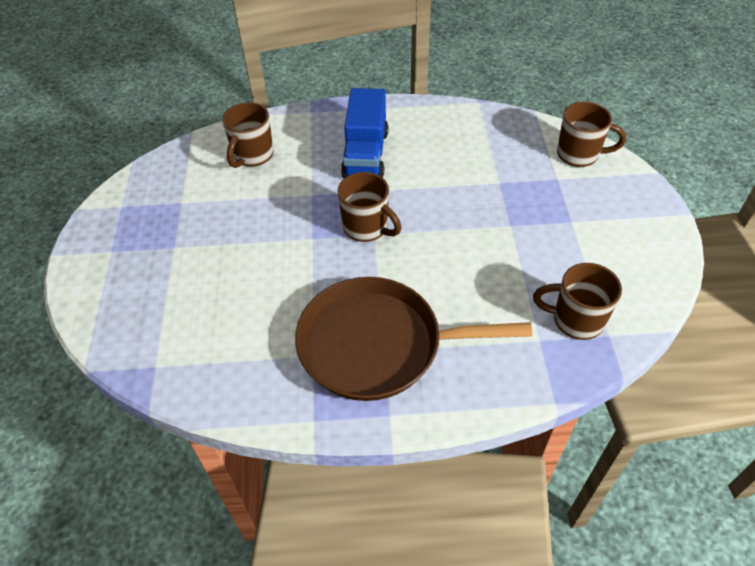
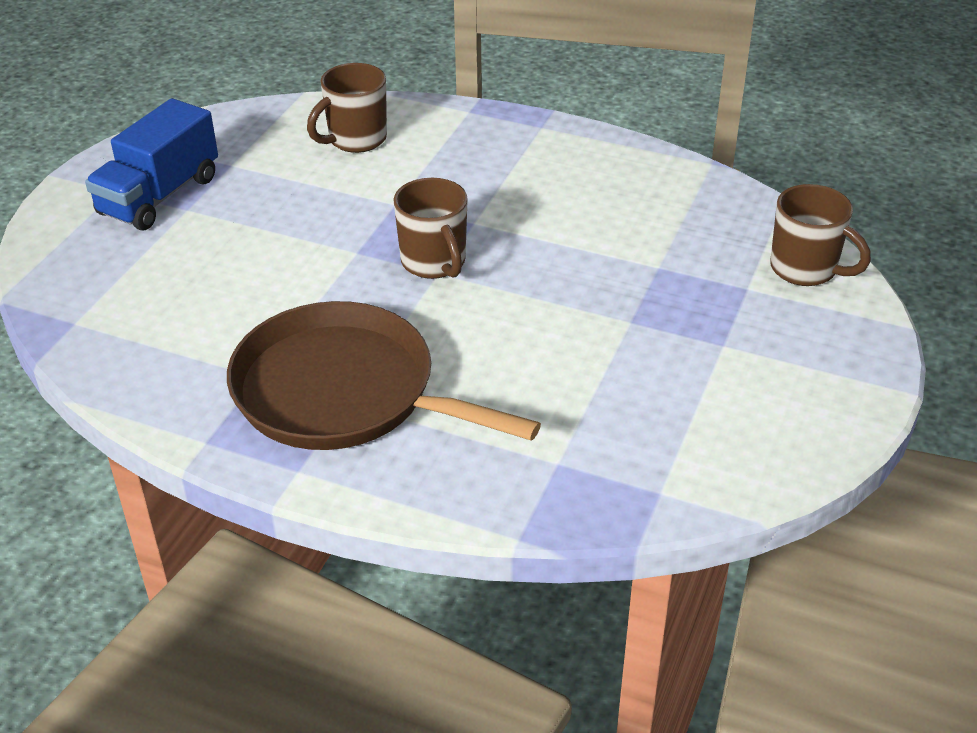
camera: 25 degrees right, 10 degrees down
(365, 154) = (501, 180): blue truck -> blue truck (159, 196)
(576, 320) = (627, 459): brown mug -> none

